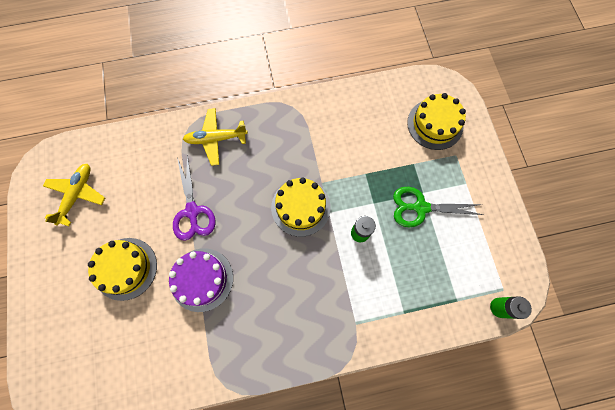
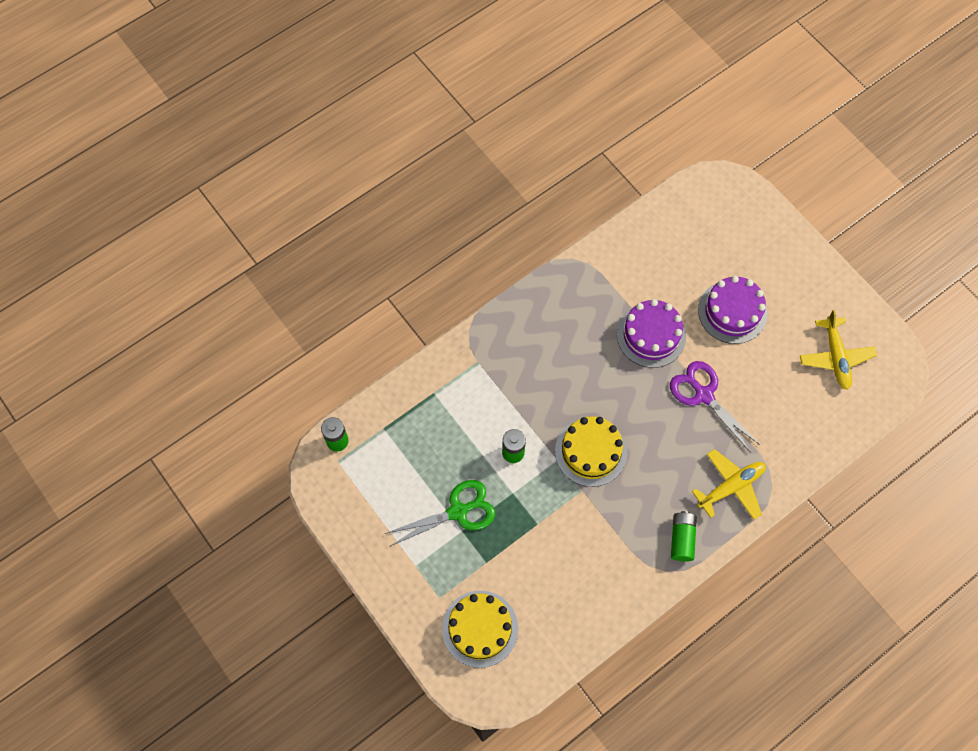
camera: 155 degrees right, 5 degrees down
(126, 268) = (732, 312): yellow cake -> purple cake
(270, 121) = (682, 539): none -> green battery

